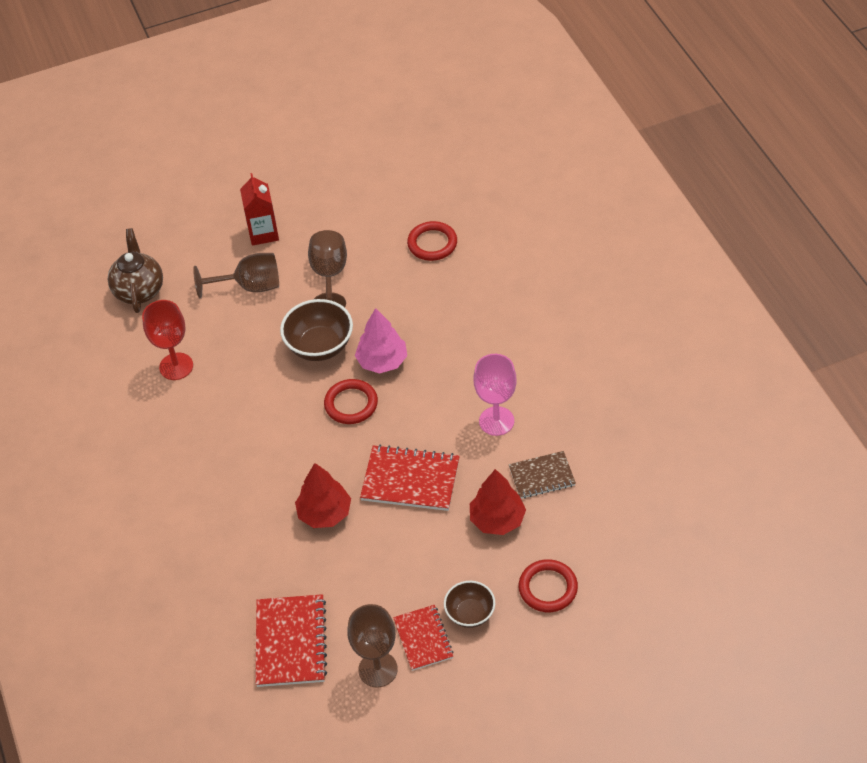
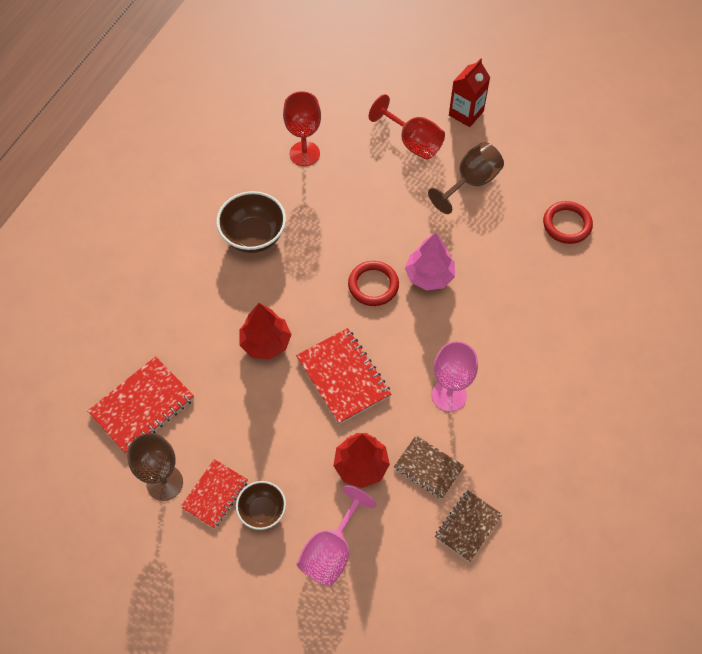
camera: 45 degrees right, 10 degrees up
(139, 291) = (345, 82): brown teapot -> none
(250, 286) = (413, 142): brown goblet -> red goblet
(320, 346) = (404, 225): brown bowl -> brown bowl (254, 236)
(548, 588) = (331, 551): red ring -> pink goblet
(612, 484) = (468, 526): none -> brown notebook

